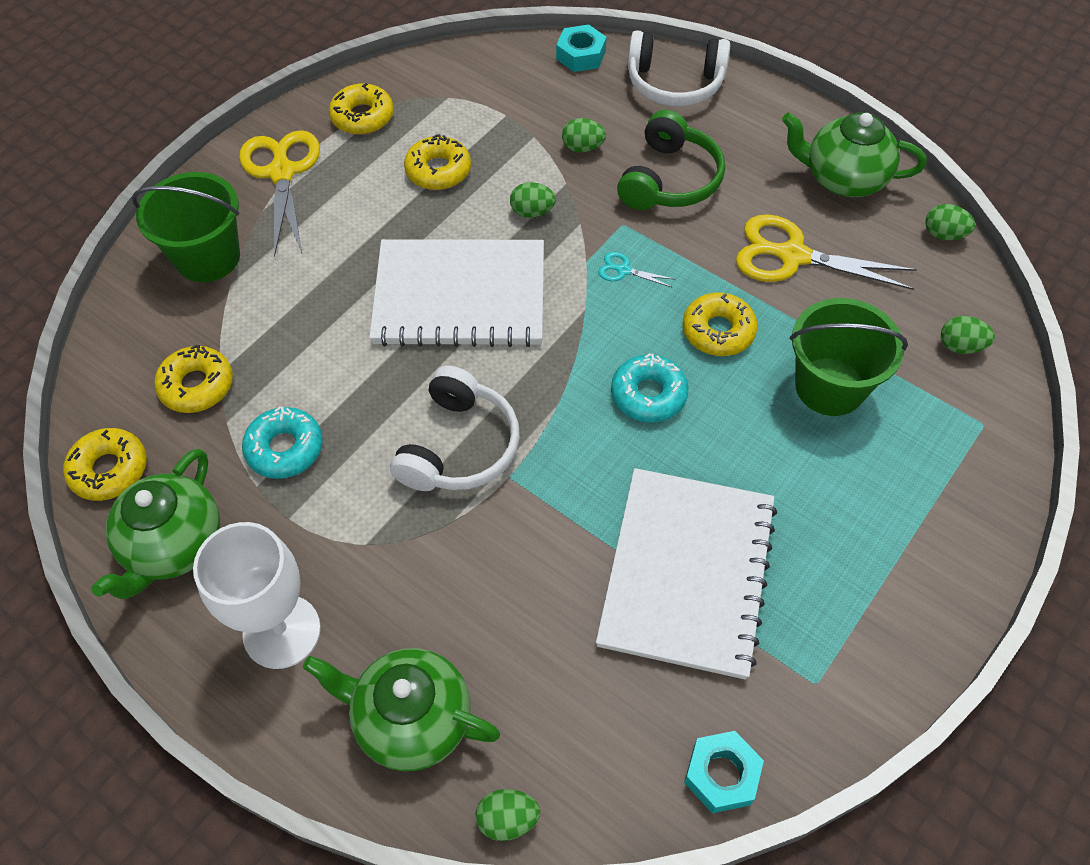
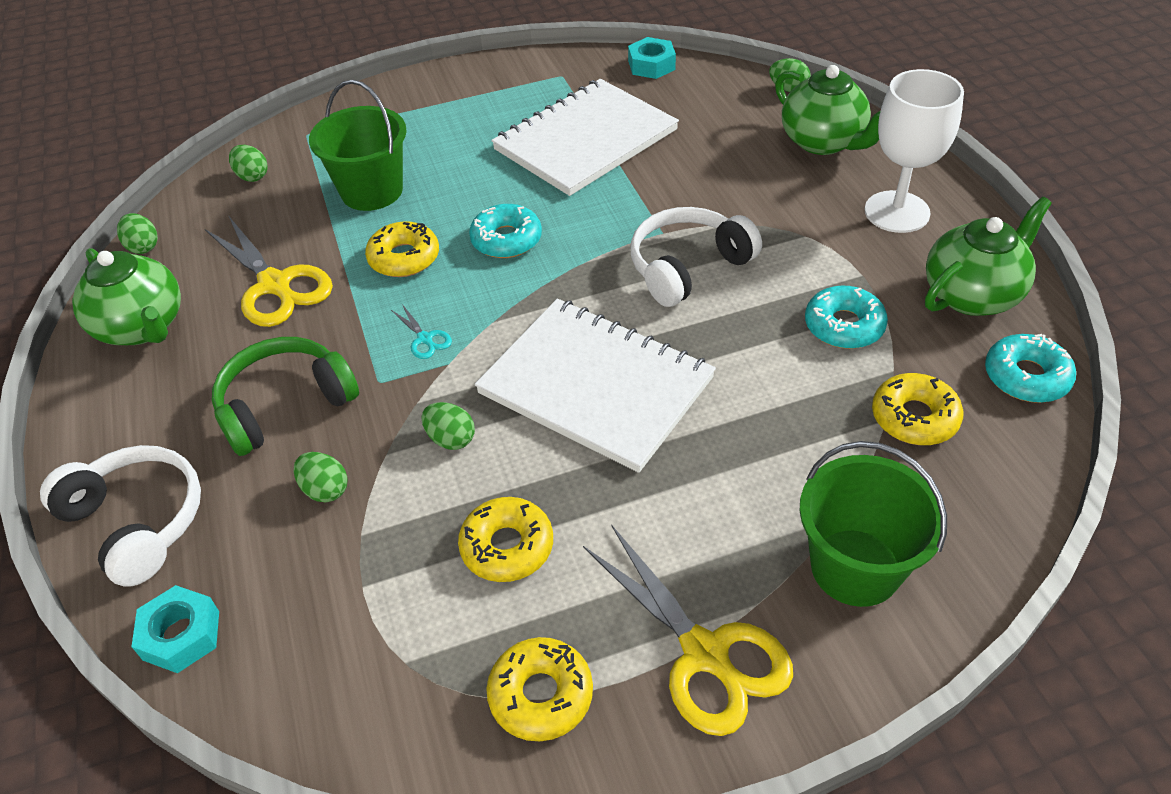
camera: 145 degrees left, 10 degrees down
(109, 470) = (1026, 377): yellow donut -> turquoise donut
(282, 173) = (705, 653): yellow scissors -> yellow scissors turned 60 degrees counterclockwise

